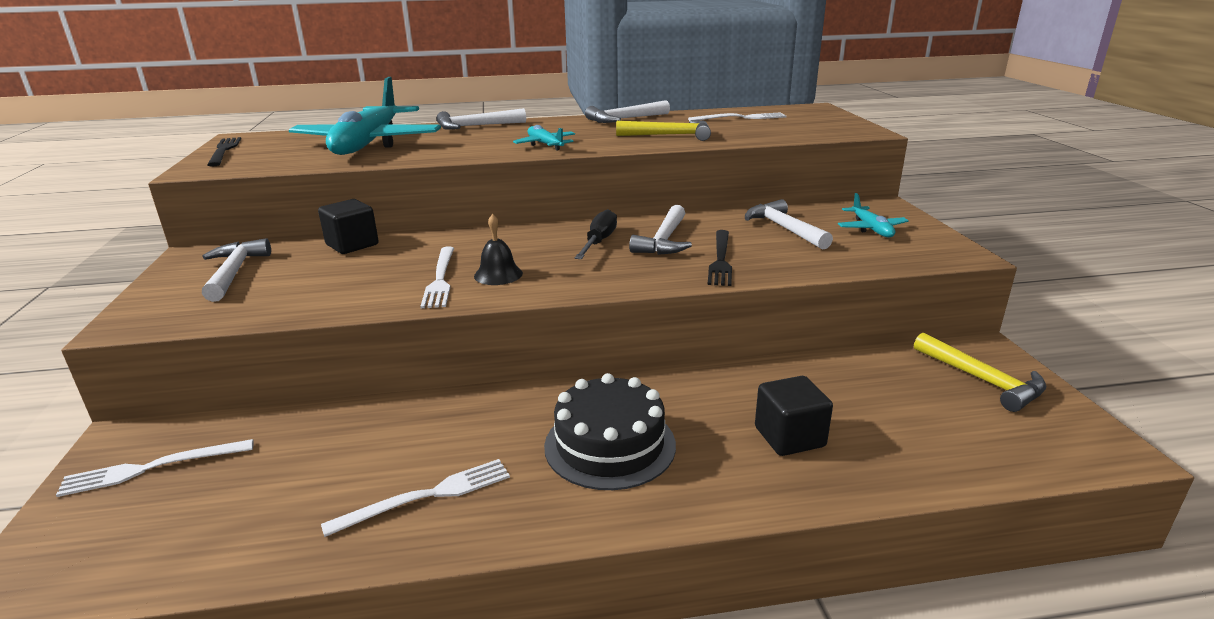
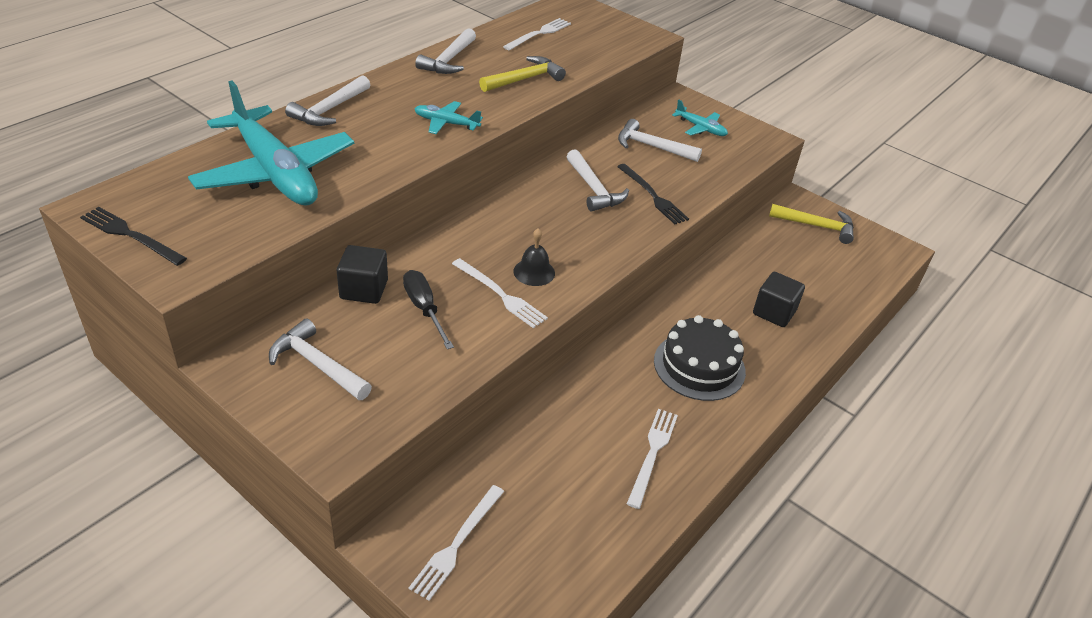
camera: 45 degrees left, 15 degrees up
(599, 242) = (552, 208): black screwdriver -> black screwdriver (424, 309)

